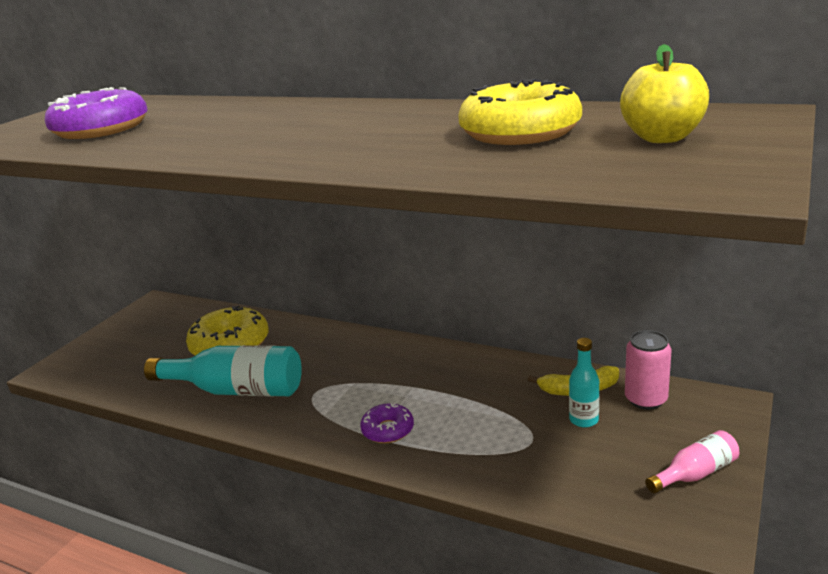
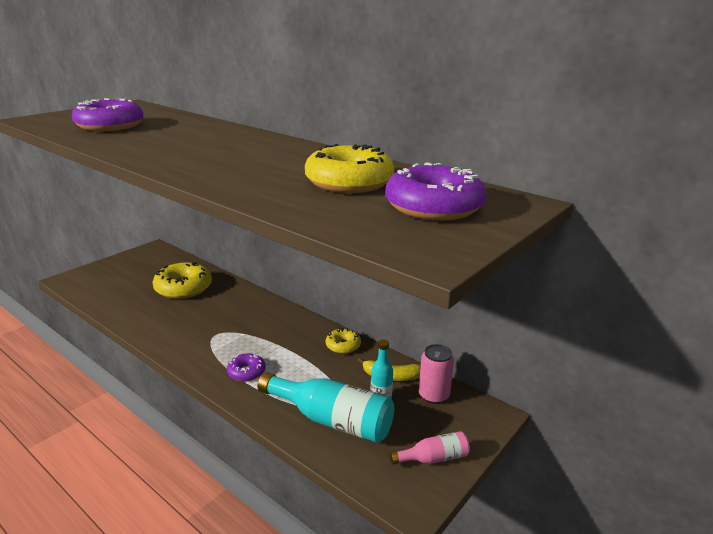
camera: 10 degrees right, 0 degrees up
(236, 390) = (169, 320): turquoise bottle -> turquoise bottle (332, 420)
(493, 367) = (343, 345): none -> yellow donut
(662, 138) = (433, 207): yellow apple -> purple donut

